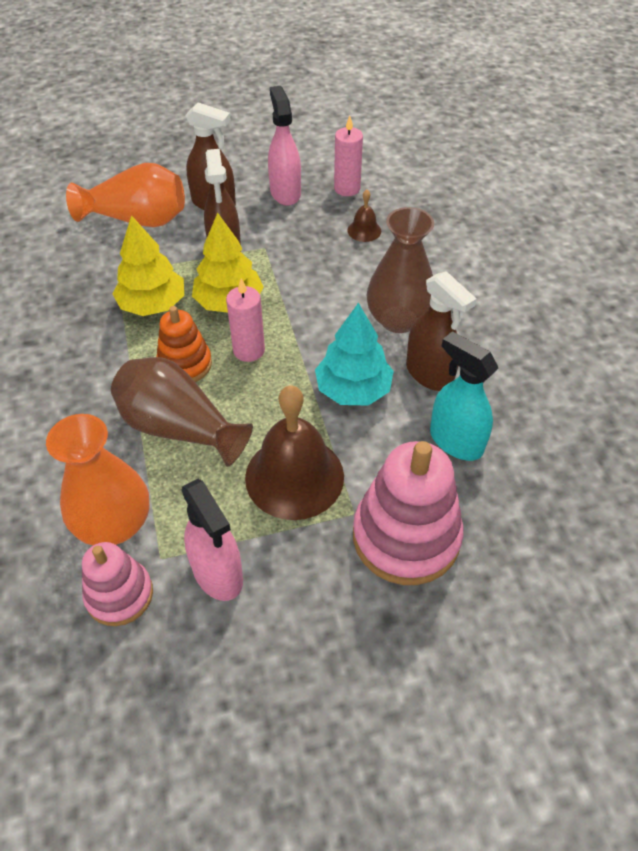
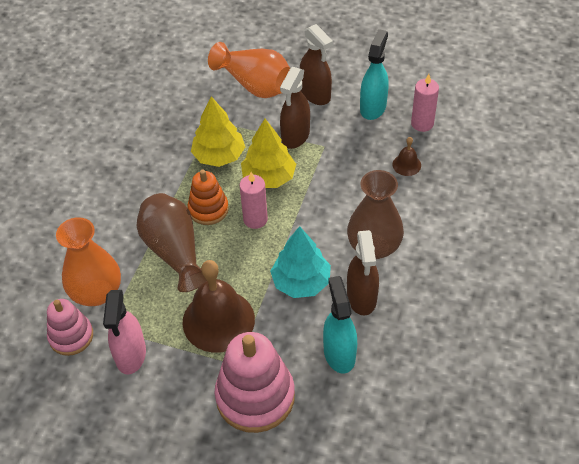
camera: 35 degrees right, 0 degrees up
(285, 193) = (373, 107): pink spray bottle -> turquoise spray bottle

